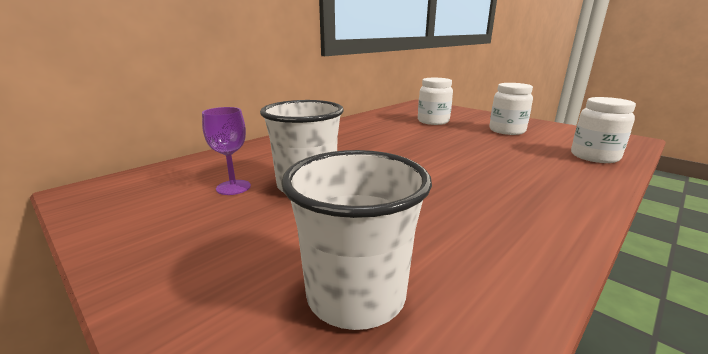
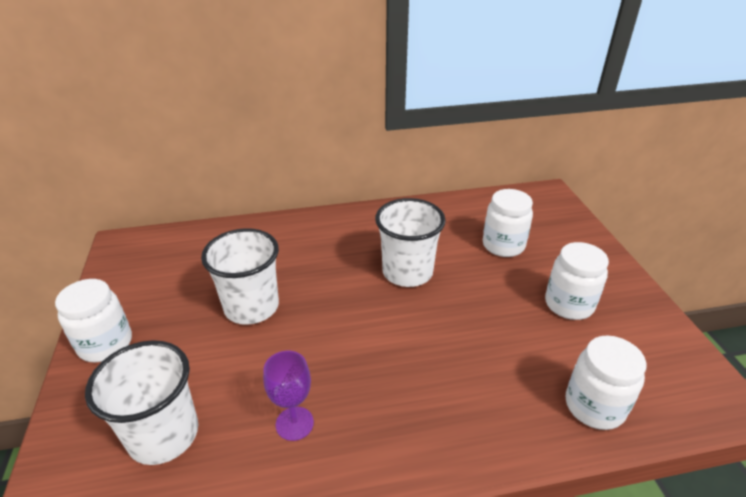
camera: 35 degrees right, 15 degrees up
(162, 261) = (105, 344): none -> white jar
(233, 187) = (204, 283): purple goblet -> purple goblet (294, 423)
(398, 142) = (407, 272): none -> white cup

